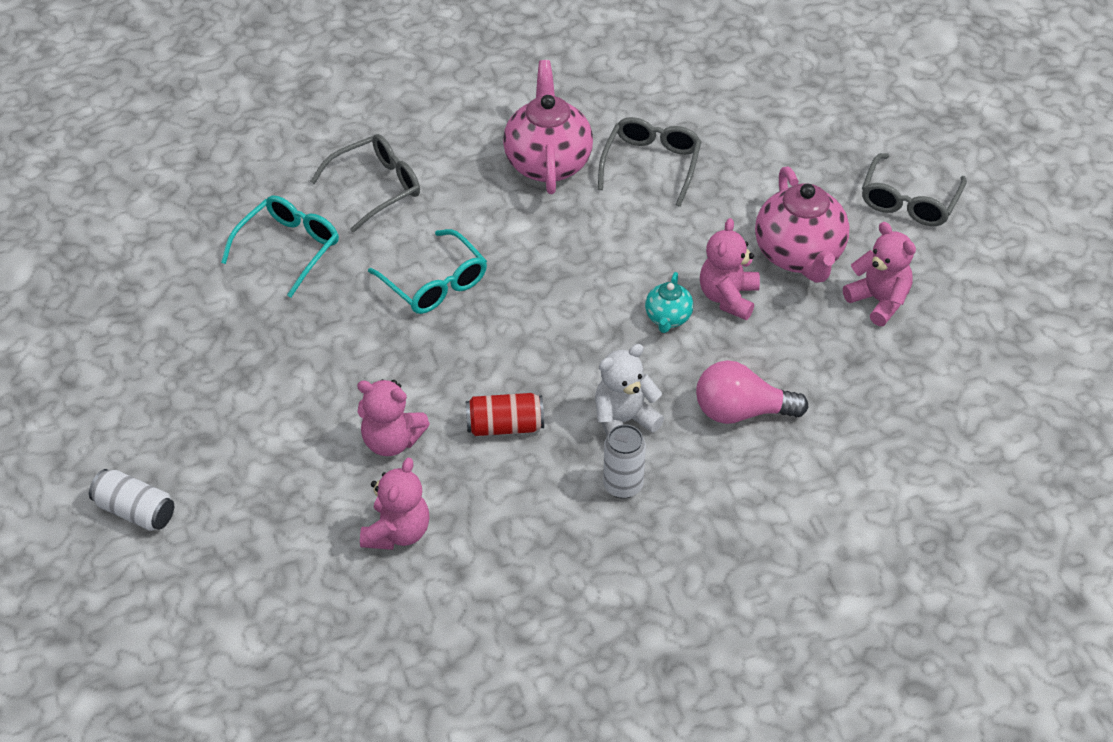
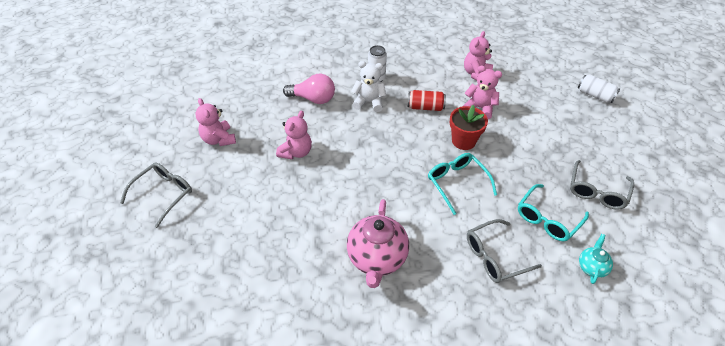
camera: 170 degrees left, 0 degrees up
(424, 362) = (463, 141): none -> red flower pot
(623, 421) = (369, 102): white teddy bear -> white teddy bear turned 150 degrees counterclockwise
(651, 165) = (308, 246): grey glasses -> grey glasses (597, 191)
(668, 318) = (332, 146): turquoise teapot -> turquoise teapot (591, 267)
(799, 256) = (246, 170): pink teapot -> none

